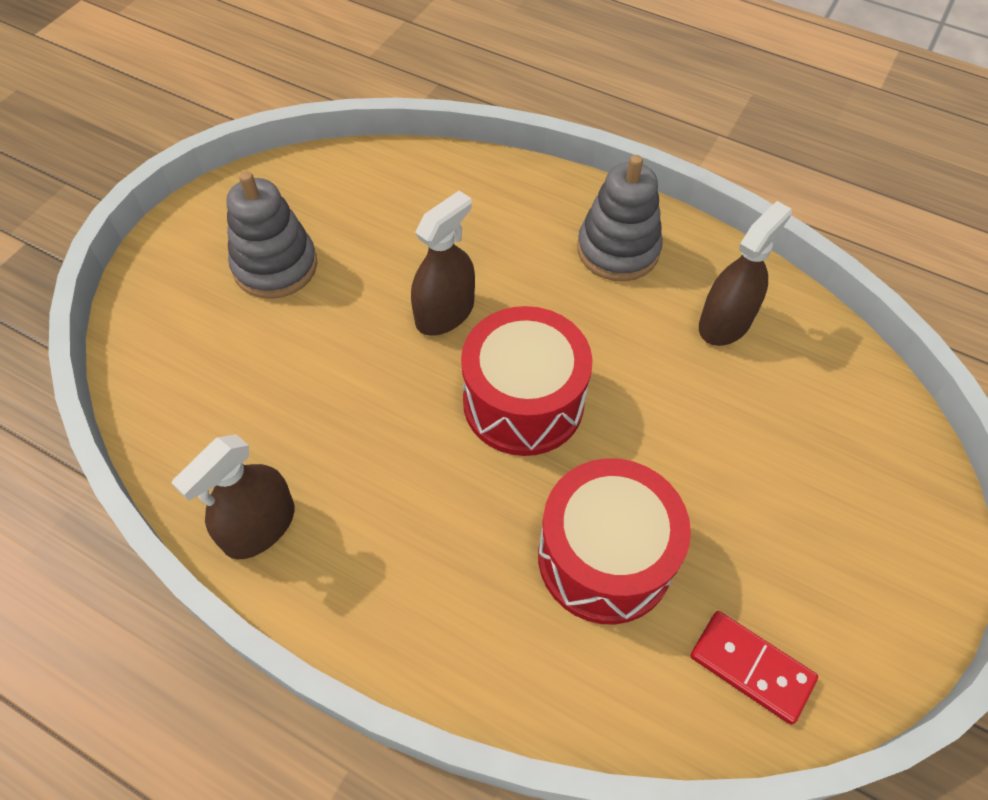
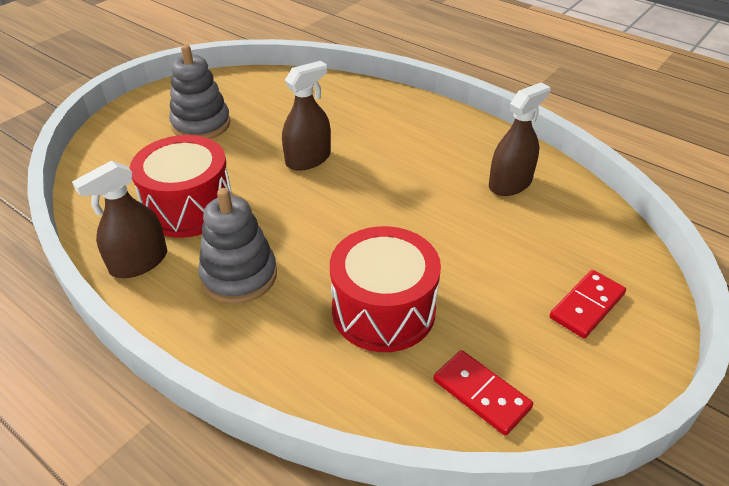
camera: 10 degrees right, 15 degrees down
(523, 402) = (349, 213): red drum -> red drum (189, 207)
(618, 250) = (441, 137): grey stacking toy -> grey stacking toy (239, 276)
(854, 513) = (587, 306): none -> red domino

